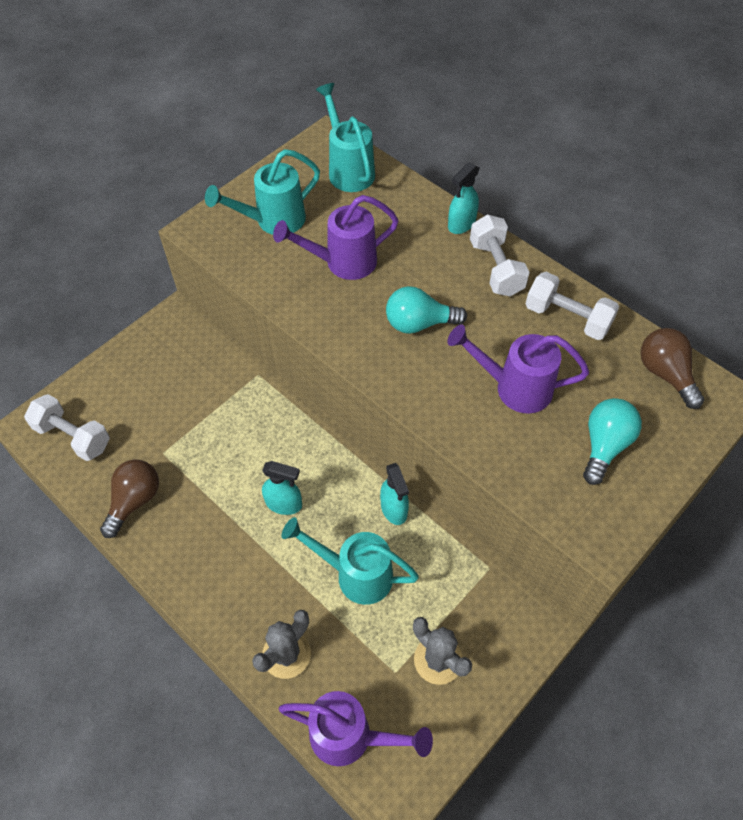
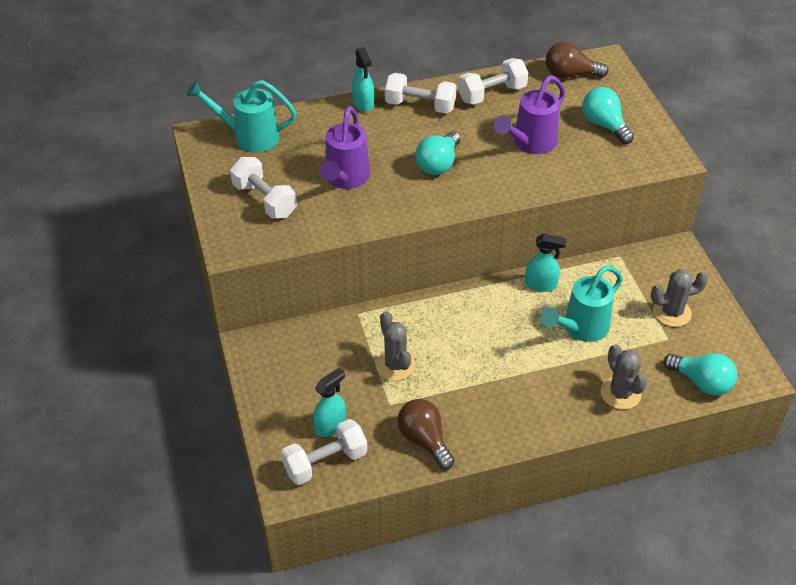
camera: 60 degrees left, 10 degrees down
(212, 434) = (395, 365): none -> grey cactus
(273, 221) = (264, 200): turquoise watering can -> white dumbbell
(284, 504) = (493, 345): turquoise spray bottle -> turquoise spray bottle (330, 425)
(350, 737) = (701, 382): purple watering can -> turquoise light bulb

